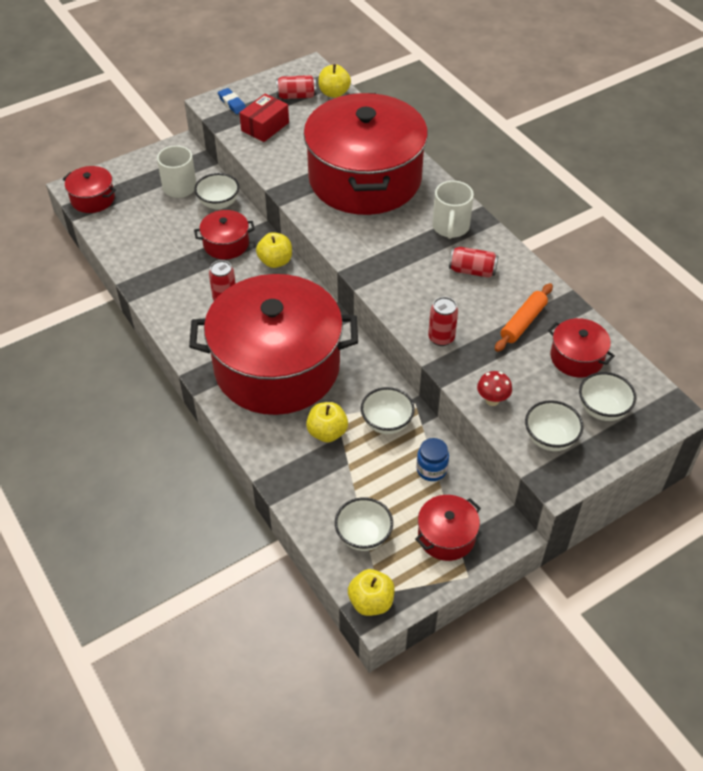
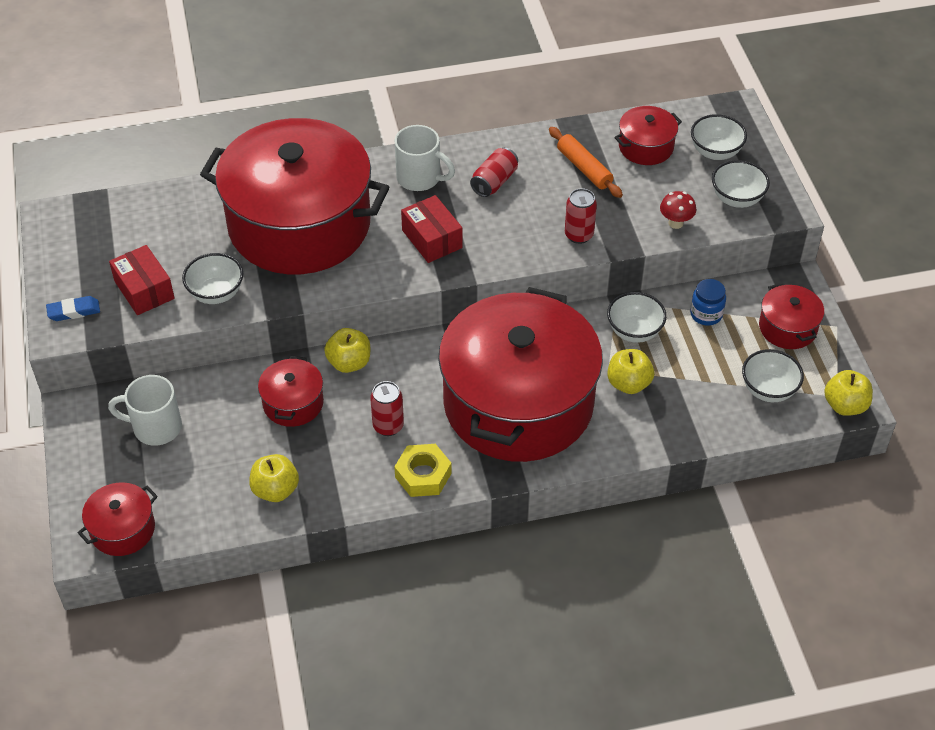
camera: 70 degrees left, 0 degrees up
(186, 330) = (423, 475): none -> yellow nut
(219, 203) = (213, 393): white bowl -> white bowl (216, 293)
(296, 96) = (102, 244): red can -> none
(334, 93) = (121, 208): yellow apple -> yellow apple (275, 490)
(388, 252) = (432, 239): none -> red box

